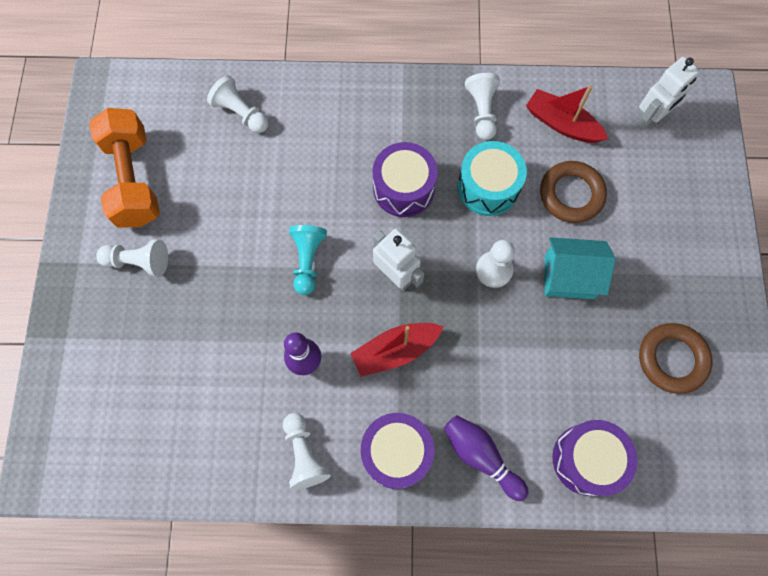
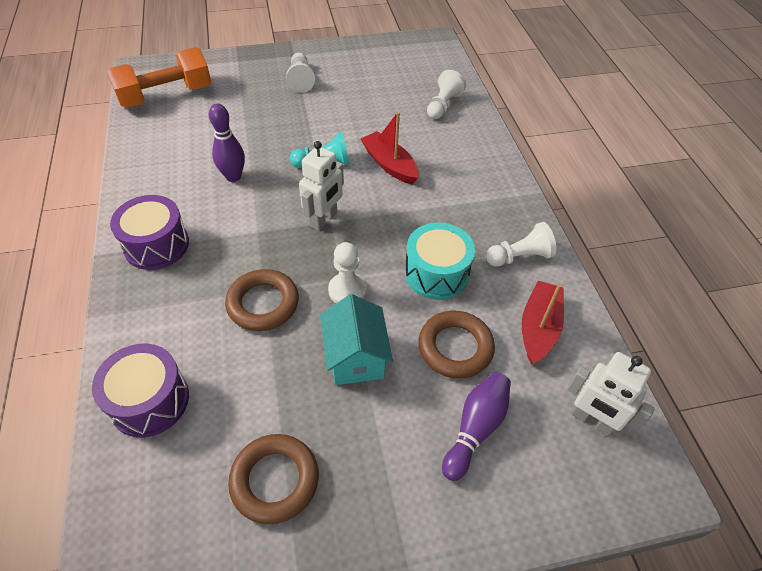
camera: 75 degrees right, 20 degrees down
(133, 179) = (365, 66): orange dumbbell -> orange dumbbell (166, 95)
(304, 454) = (155, 188): white pawn -> none
(395, 351) = (251, 230): red boat -> red boat (389, 164)
(403, 188) = (412, 211): purple drum -> none
(481, 456) = (153, 307): purple bowling pin -> purple bowling pin (475, 428)
(495, 349) = (263, 303): none -> brown ring

